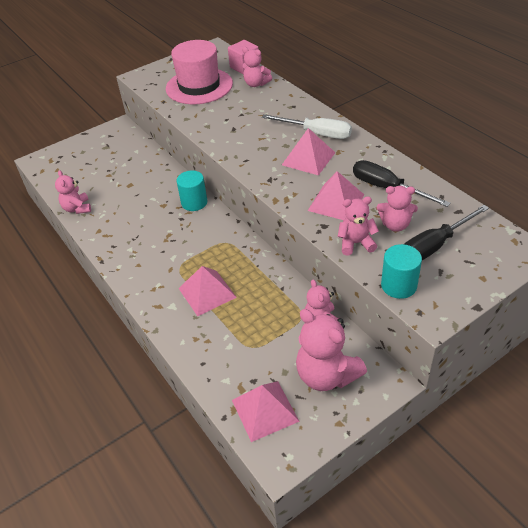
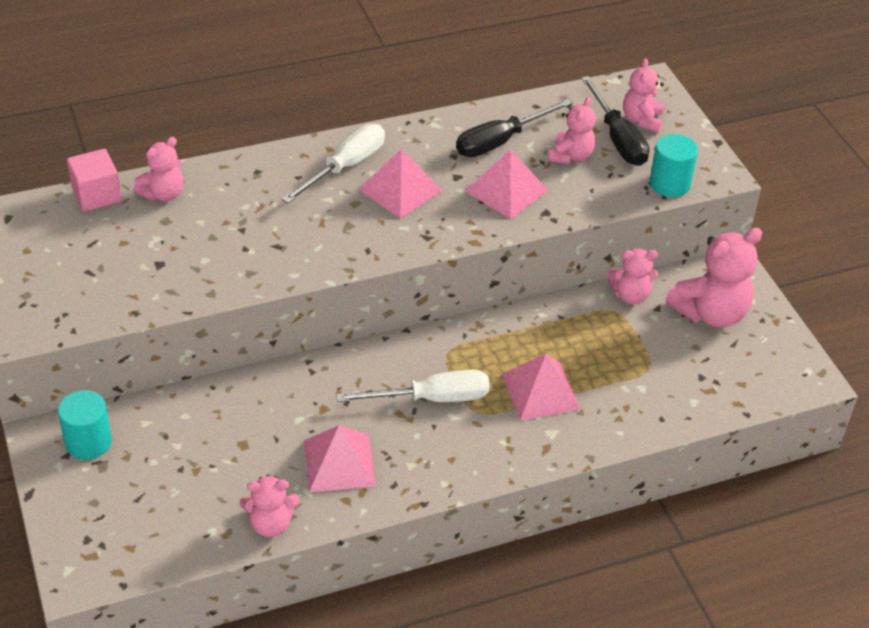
camera: 80 degrees left, 0 degrees up
(184, 245) = (432, 398): none -> white screwdriver
(194, 202) = (338, 370): turquoise cylinder -> turquoise cylinder (88, 442)
(199, 86) = (118, 260): pink hat -> none
(265, 410) = (746, 376): pink pyramid -> pink pyramid (339, 463)
(356, 243) = (589, 195): pink teddy bear -> pink teddy bear (642, 120)

